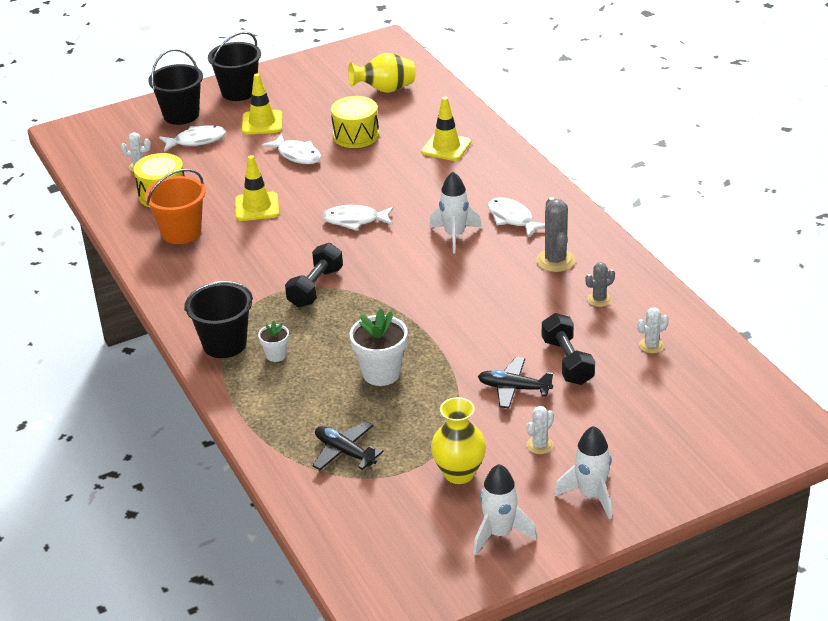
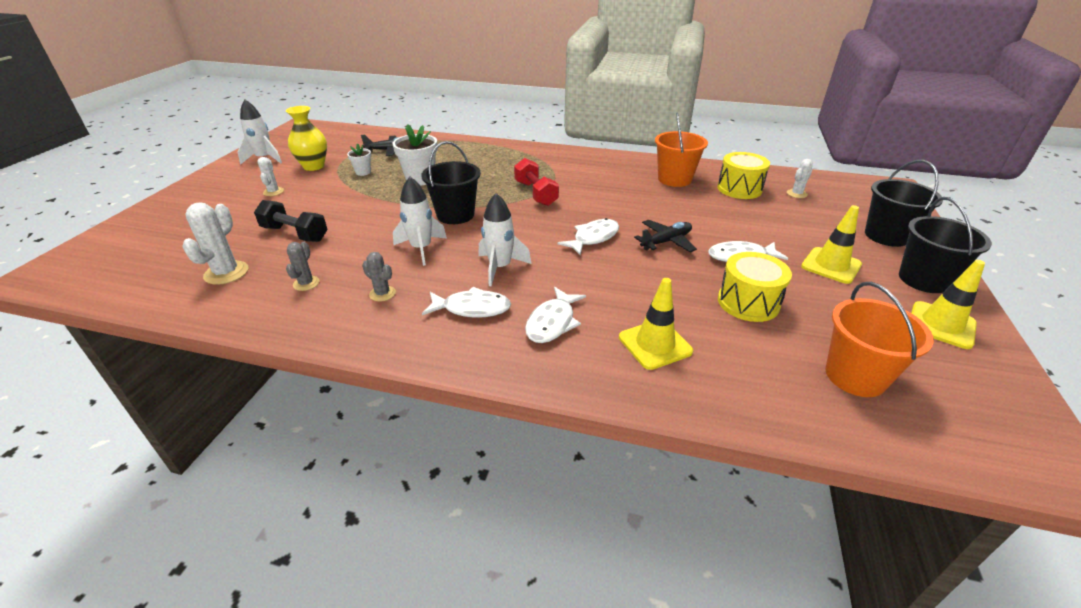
camera: 130 degrees right, 0 degrees up
(196, 141) = (822, 226): white fish -> white fish (552, 322)
(224, 344) = (530, 154): black bucket -> black bucket (455, 215)
(257, 207) = (672, 211): yellow traffic cone -> yellow traffic cone (941, 325)
(276, 355) = (494, 162): white flower pot -> white flower pot (363, 172)
(315, 287) = (535, 193): black dumbbell -> red dumbbell
(385, 90) = (855, 376): yellow vase -> orange bucket
(514, 388) = (321, 206): black plane -> black plane (666, 242)
(555, 261) = (382, 294): grey cactus -> grey cactus, size x0.60
(590, 495) = (218, 187): white rocket -> white rocket (421, 249)
(651, 345) = (226, 273): white cactus -> white cactus, size x1.66

